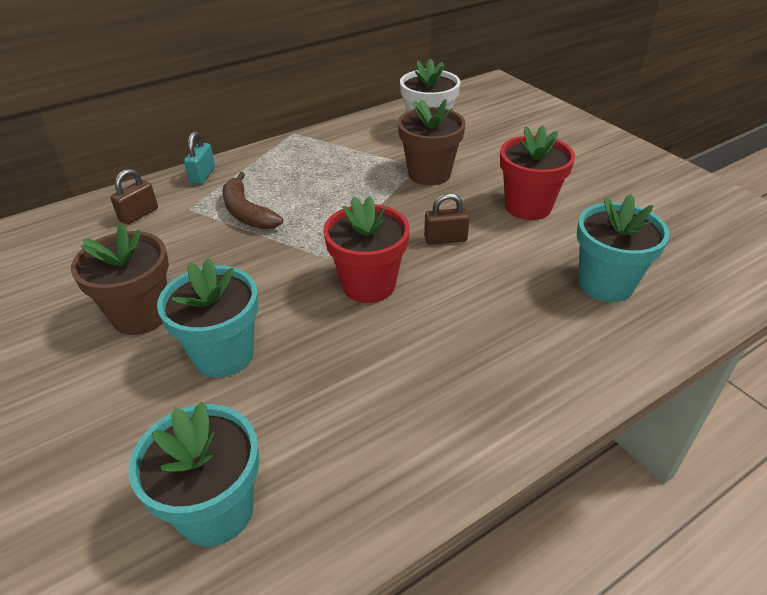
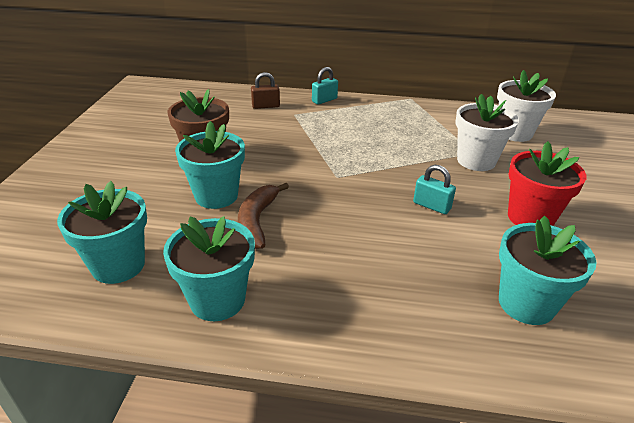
camera: 40 degrees right, 5 degrees down
(246, 212) = (323, 130): brown banana -> brown banana (257, 221)
(368, 285) = (342, 205): red flower pot -> none
(376, 461) = (217, 300): none -> turquoise flower pot
(429, 174) = (476, 161): brown flower pot -> white flower pot
(445, 239) = (431, 206): brown padlock -> turquoise padlock

